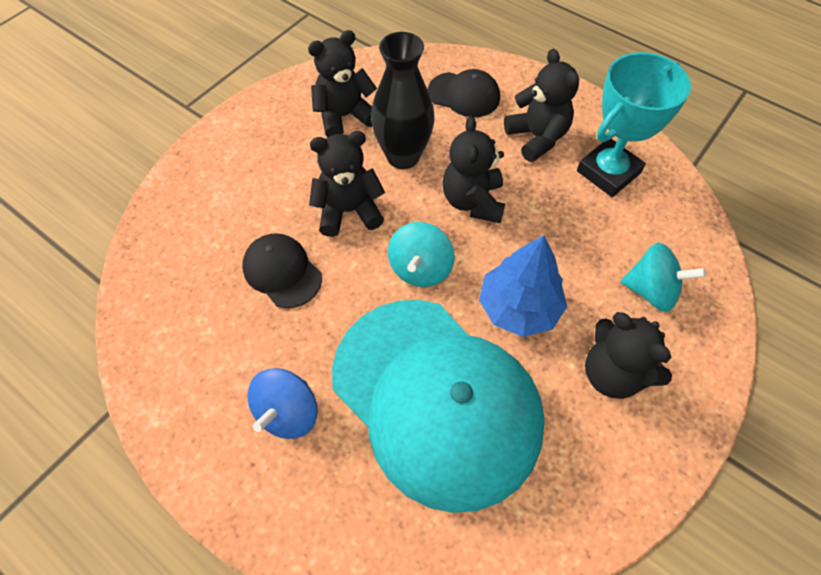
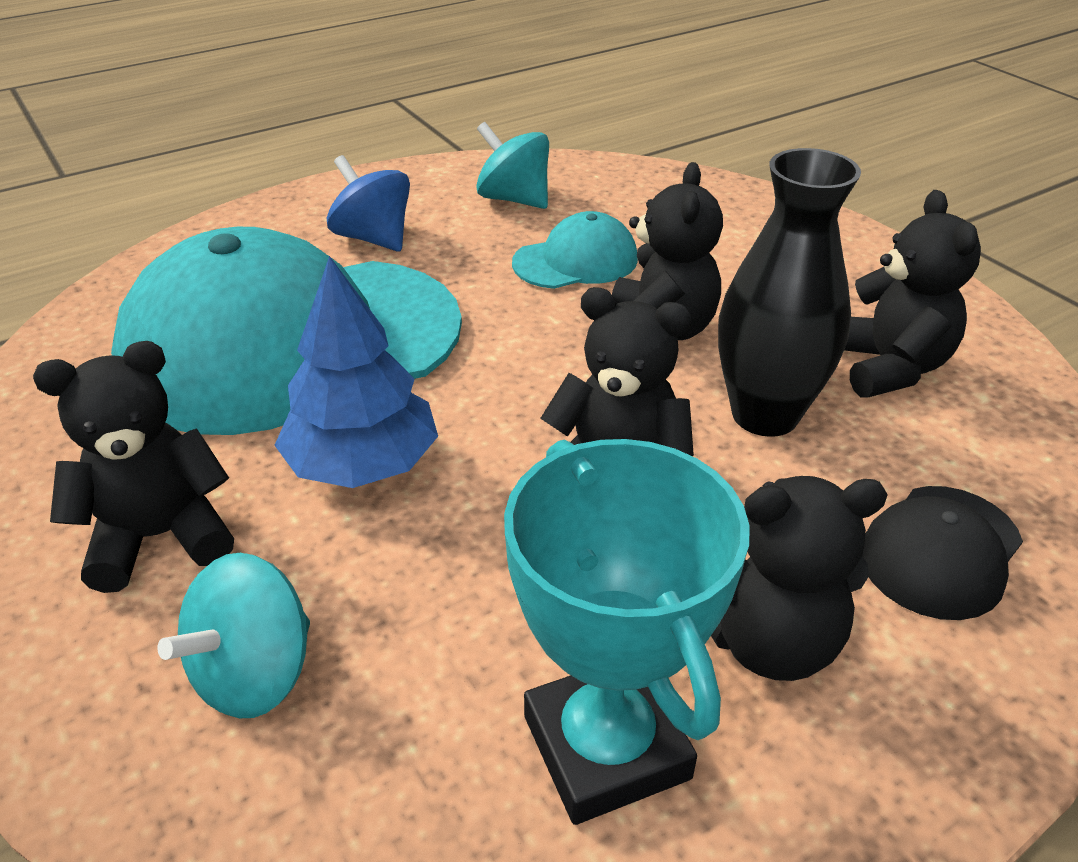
camera: 110 degrees right, 20 degrees down
(282, 272) = (575, 261): black cap -> turquoise cap
(420, 268) = (507, 378): turquoise spinning top -> turquoise spinning top (514, 199)

